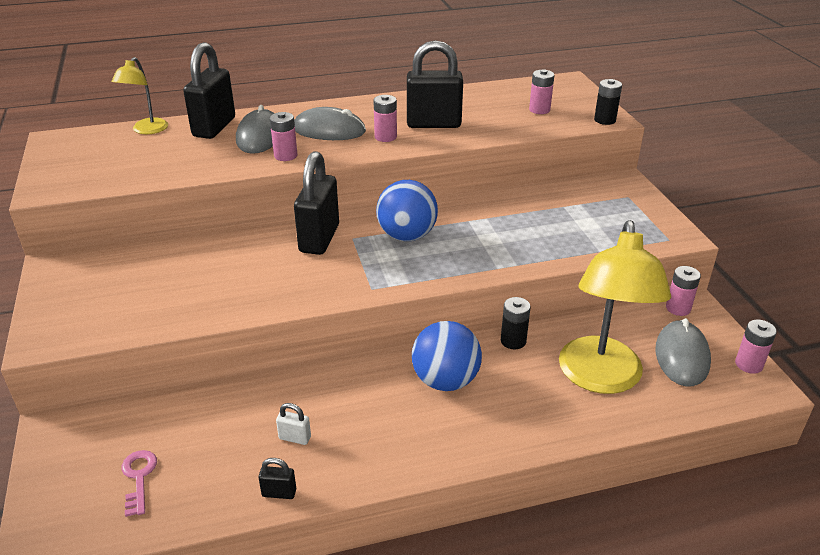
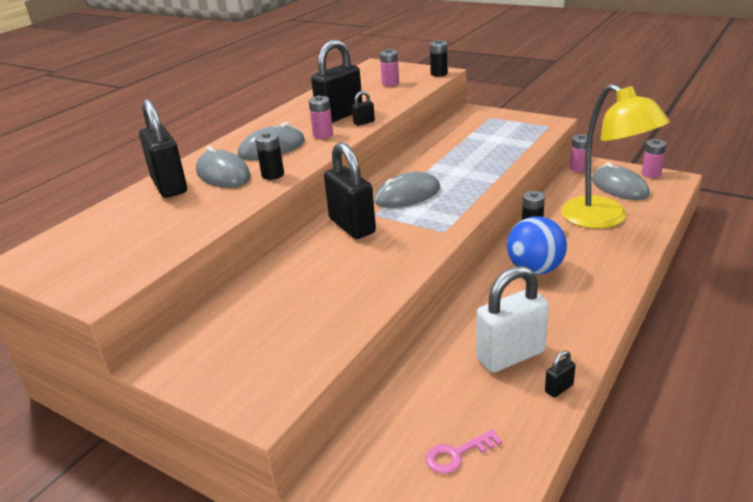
camera: 40 degrees left, 5 degrees down
(139, 477) = (457, 454): pink key -> pink key turned 60 degrees counterclockwise
(147, 130) = (107, 214): yellow lamp -> none
(285, 156) = (273, 175): pink battery -> black battery
(295, 438) = (510, 356): white padlock -> white padlock, size x2.37
(407, 236) = (407, 195): blue ball -> grey mouse
(437, 141) = (364, 122): none -> black padlock

